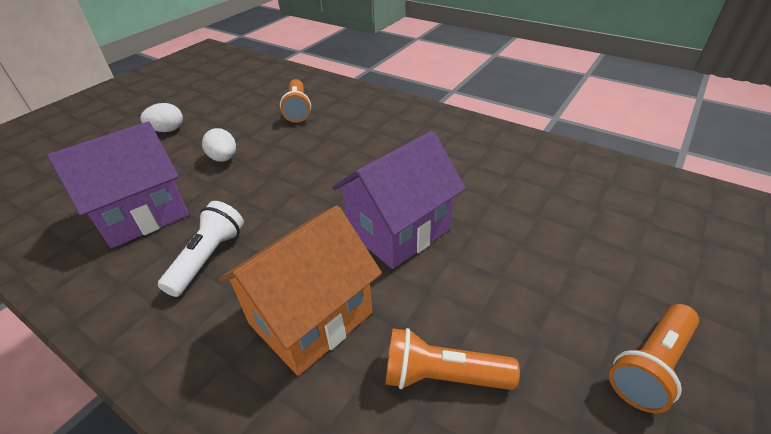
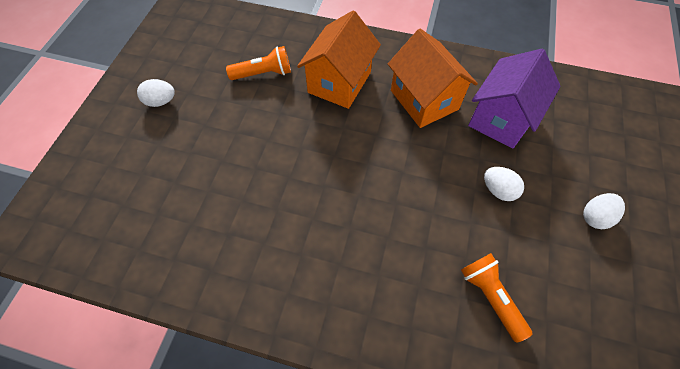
camera: 160 degrees right, 20 degrees up
(208, 258) = (424, 100): white flashlight -> orange house
(399, 230) = (310, 150): purple house -> none
(651, 365) = (161, 101): orange flashlight -> white egg

